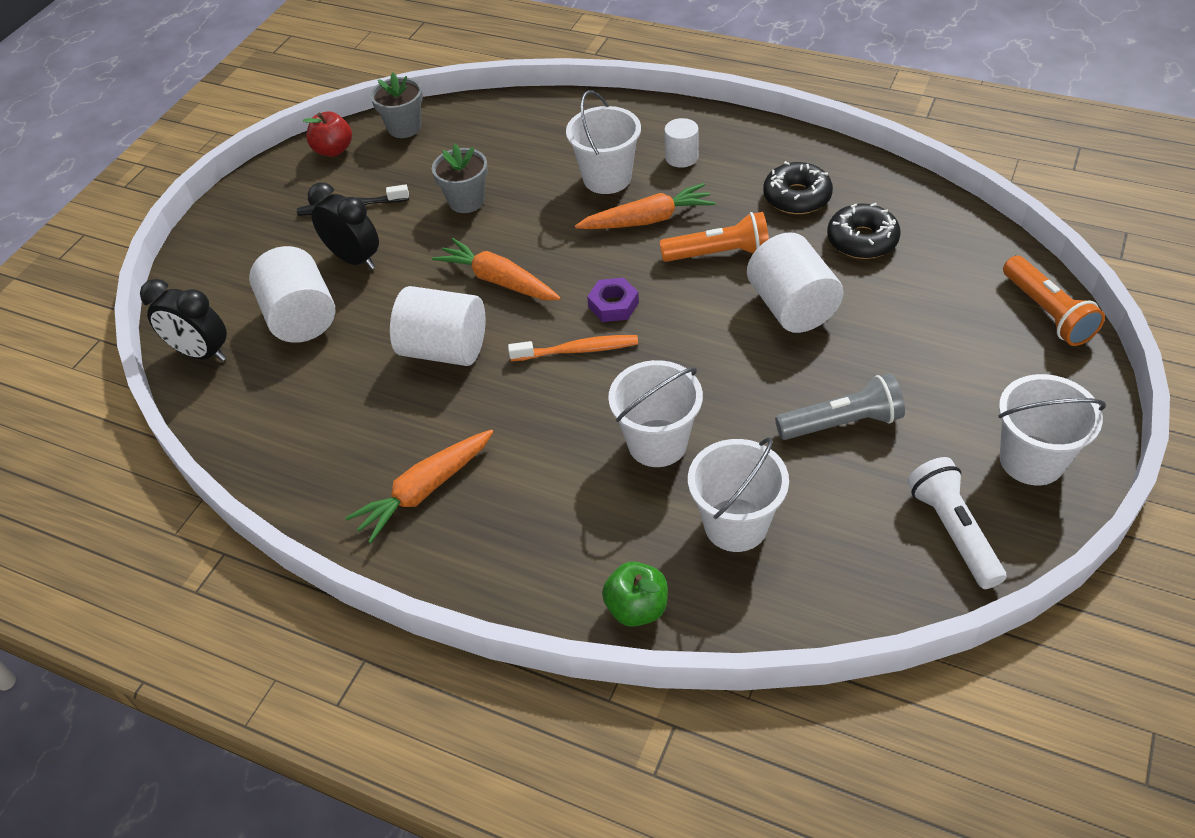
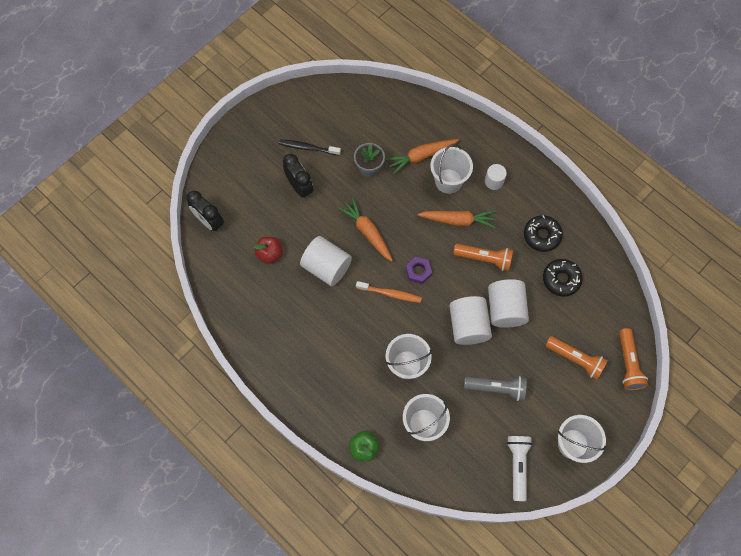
camera: 15 degrees right, 20 degrees up
(301, 318) = (263, 217): white cylinder -> white cylinder (468, 325)
(333, 150) = (310, 99): red apple -> red apple (270, 254)
(404, 127) = (353, 97): grey flower pot -> none
(424, 491) = (292, 348): orange carrot -> orange carrot (421, 156)
(955, 336) = (575, 359): none -> orange flashlight

